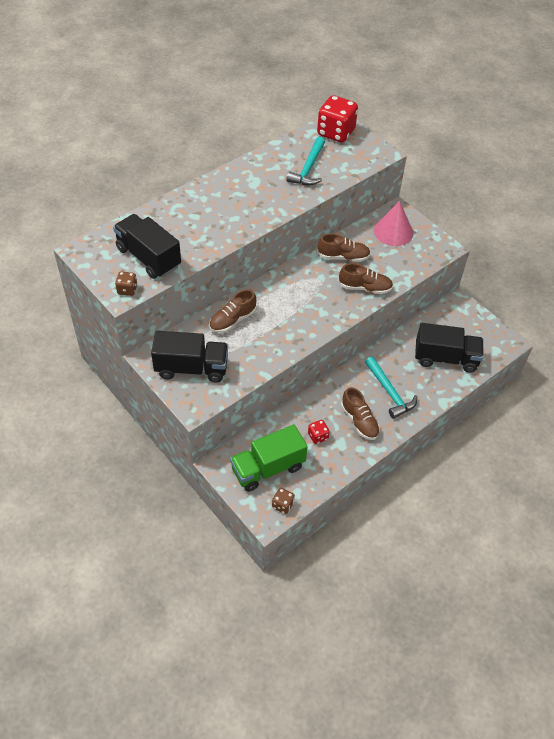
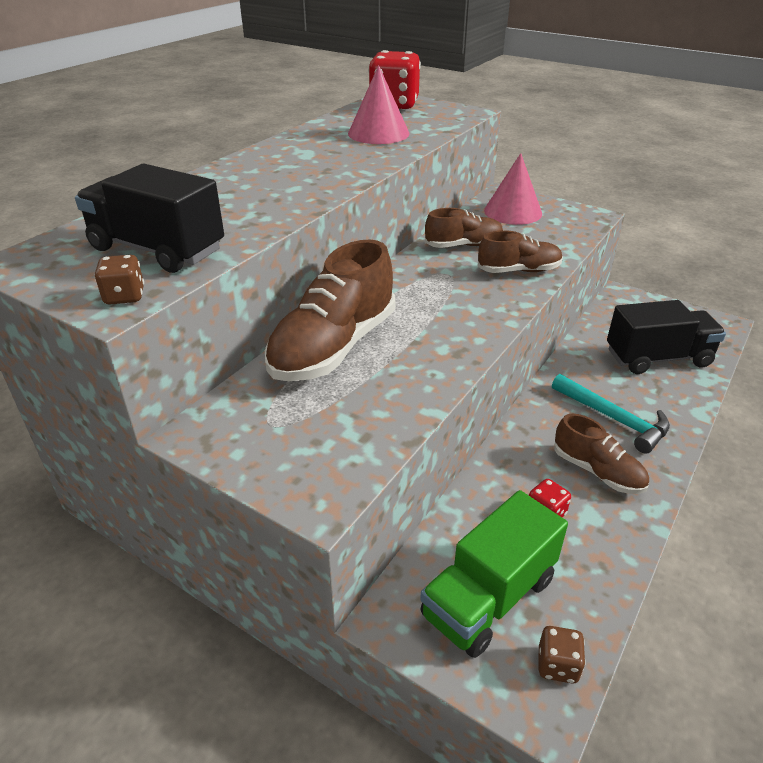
camera: 15 degrees left, 15 degrees down
(191, 368) = (288, 433): black truck -> none
(232, 320) = (333, 347): brown shoe -> brown shoe, size x1.75
(308, 168) = (378, 133): turquoise hammer -> pink cone

